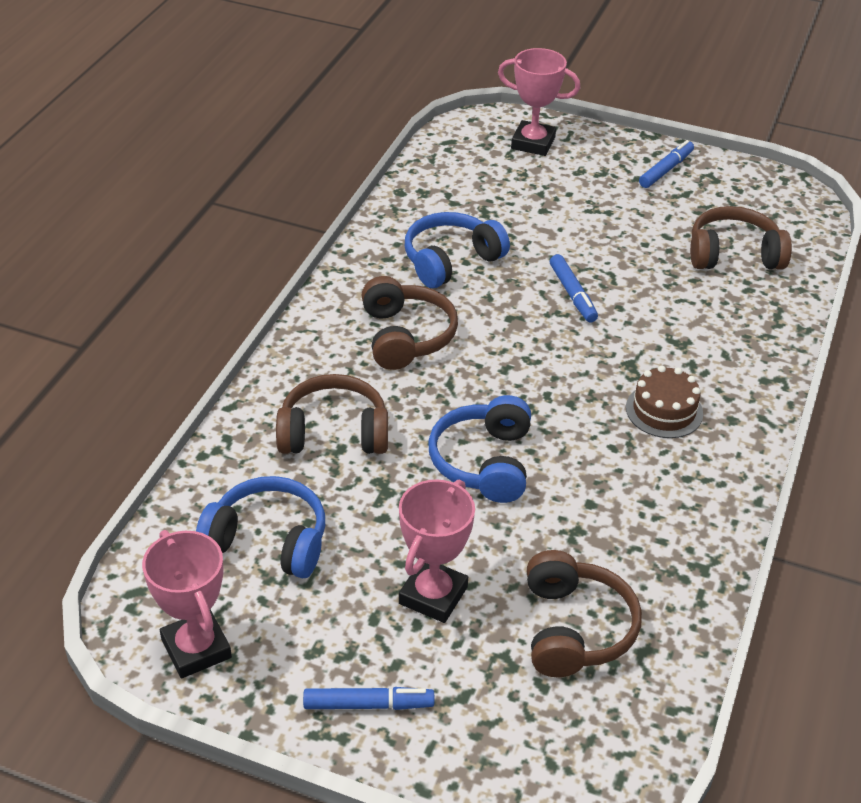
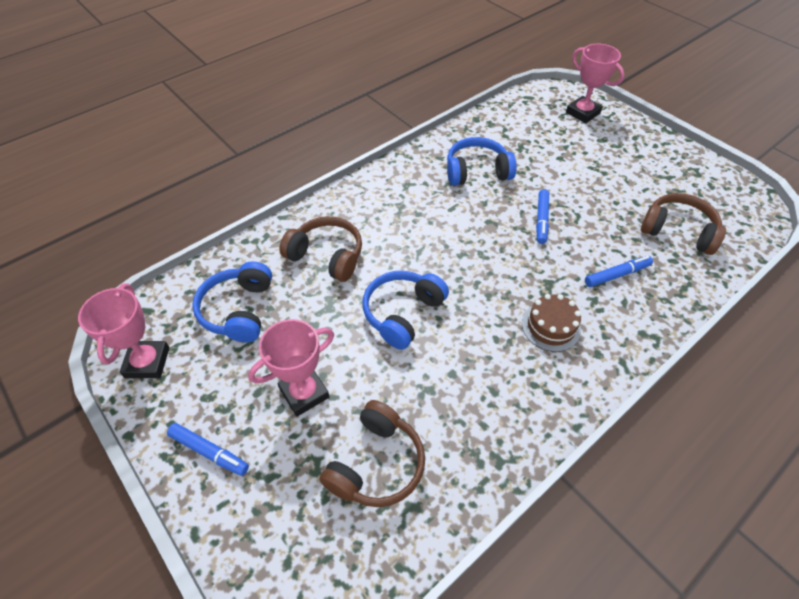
camera: 30 degrees right, 10 degrees up
(268, 540) = (238, 310): blue headphones -> blue headphones turned 135 degrees counterclockwise
(406, 336) = (414, 210): brown headphones -> none
(666, 170) = (664, 156): blue marker -> blue marker (616, 275)

